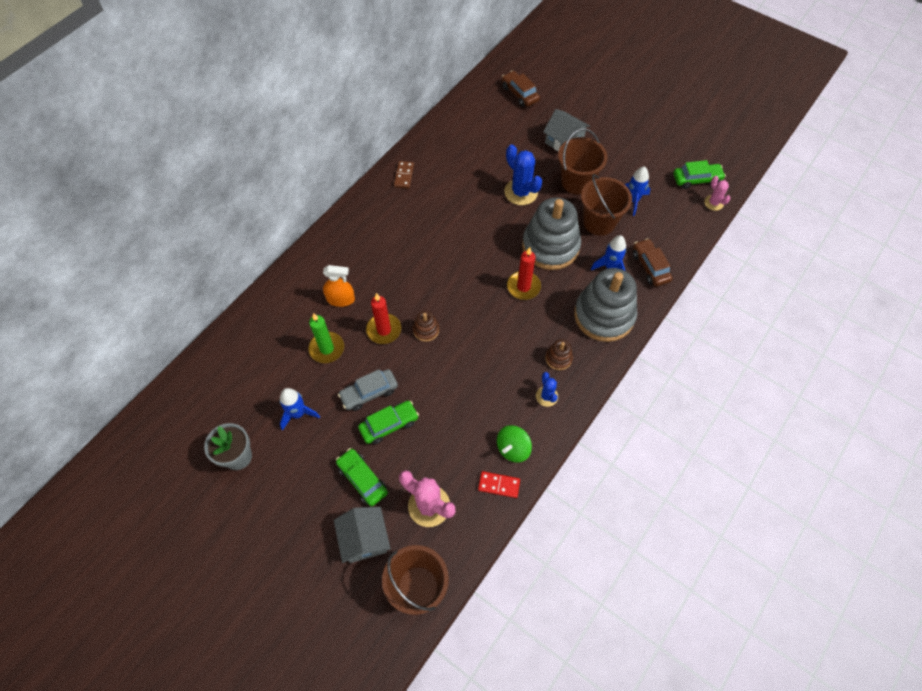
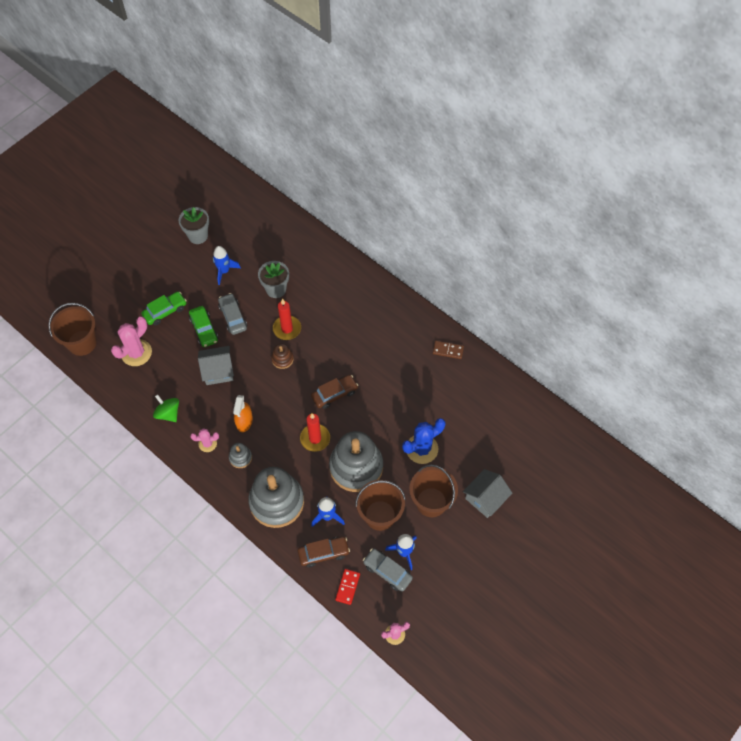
camera: 95 degrees right, 0 degrees up
(327, 348) = (276, 289): green candle -> grey flower pot
(340, 299) = (320, 299): orange spray bottle -> orange spray bottle (244, 421)
(364, 539) = (122, 311): grey house -> grey house (218, 371)
(499, 485) = (142, 400): red domino -> red domino (347, 587)
(520, 93) = (553, 463): brown car -> brown car (334, 394)
(546, 396) = (207, 443): blue cactus -> pink cactus
(558, 358) = (240, 457): brown stacking toy -> grey stacking toy
(655, 212) = (387, 571): none -> grey car
(696, 179) = (427, 624): green car -> none

